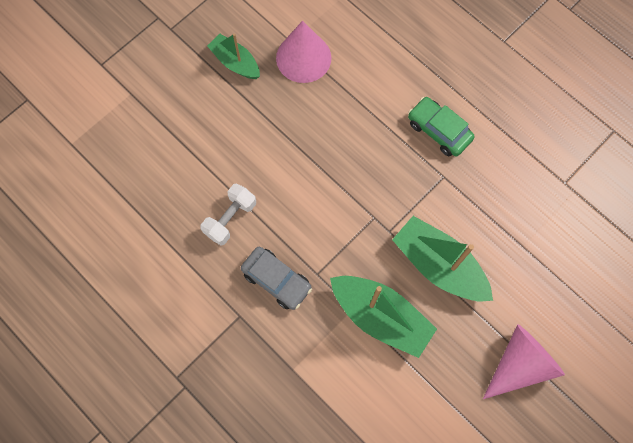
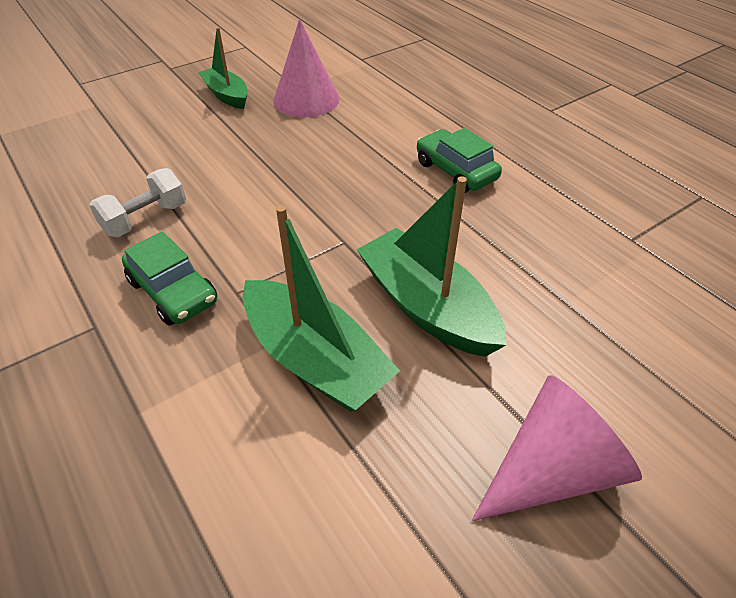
camera: 10 degrees right, 25 degrees down
(276, 280) = (173, 291): grey car -> green car

